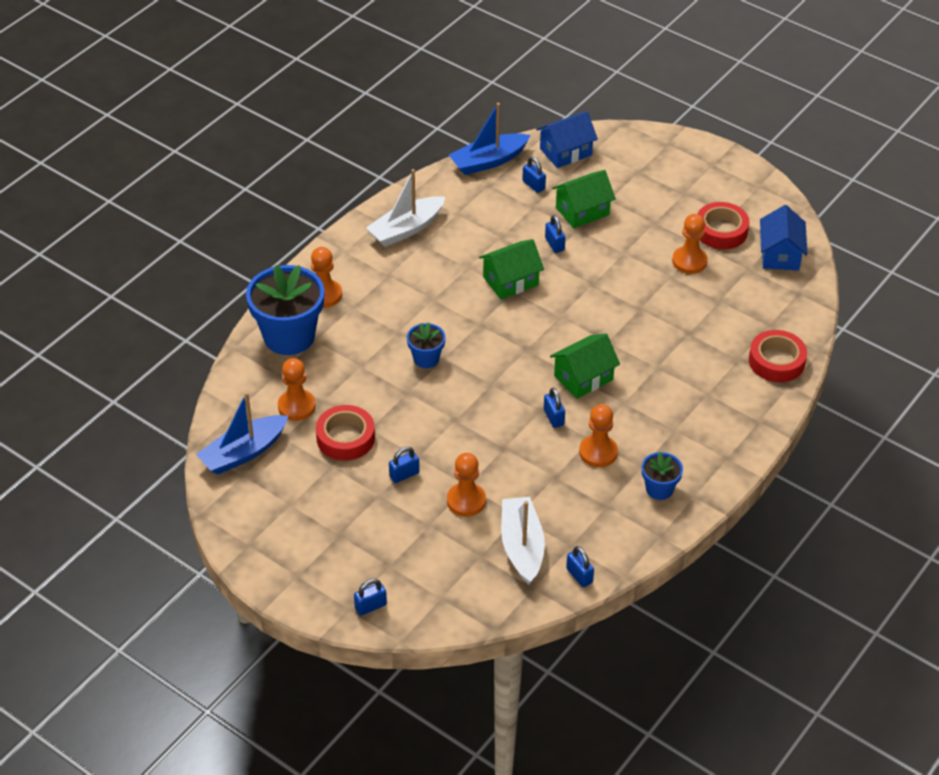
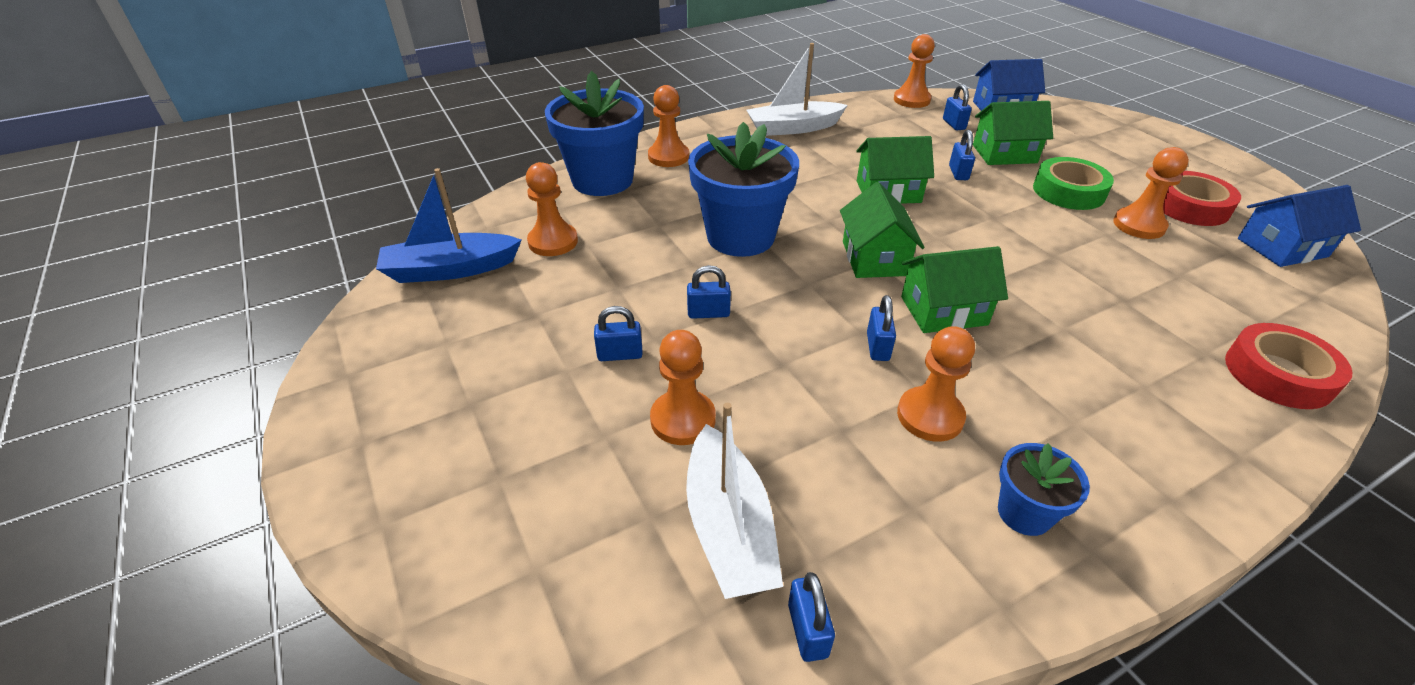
camera: 25 degrees right, 5 degrees down
(345, 438) = (580, 289): red tape -> none
(370, 606) = (415, 537): blue padlock -> blue padlock (708, 313)
(426, 359) = (740, 236): blue flower pot -> blue flower pot, size x2.01
(488, 161) = (911, 100): blue boat -> orange pawn
(522, 546) = (729, 528): white boat -> white boat turned 150 degrees clockwise
(525, 348) = (874, 258): none -> green house
(637, 240) = (1068, 191): none -> green tape
(780, 254) = (1282, 247): blue house -> blue house turned 45 degrees clockwise

